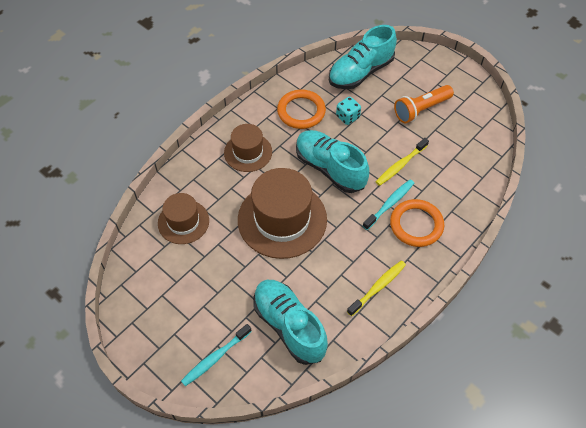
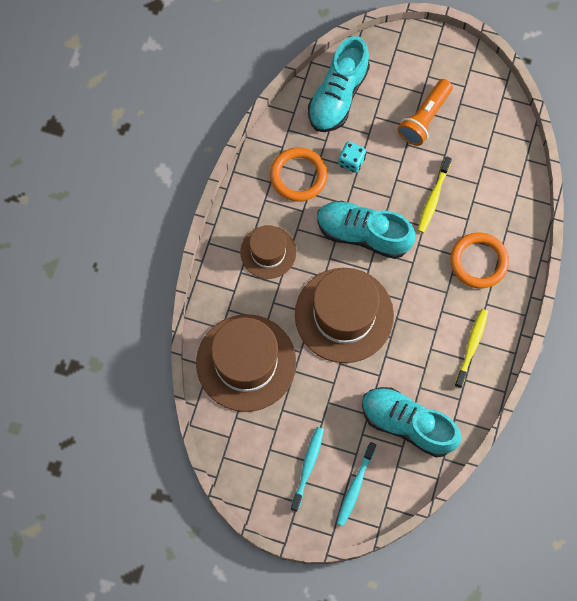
camera: 25 degrees left, 15 degrees up
(183, 222) = (246, 362): brown hat -> brown hat, size x1.74
(389, 204) = (442, 249): turquoise toothbrush -> turquoise toothbrush (308, 467)

